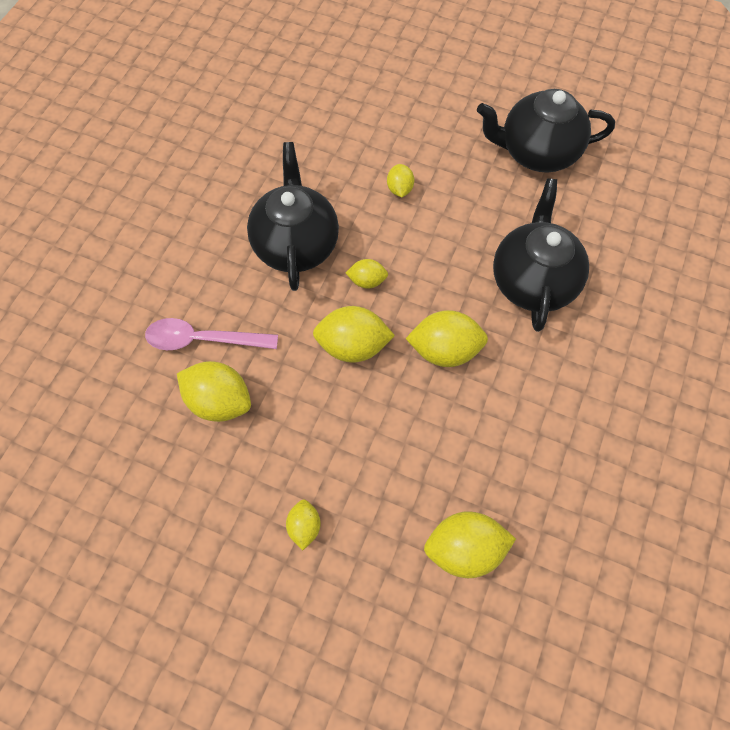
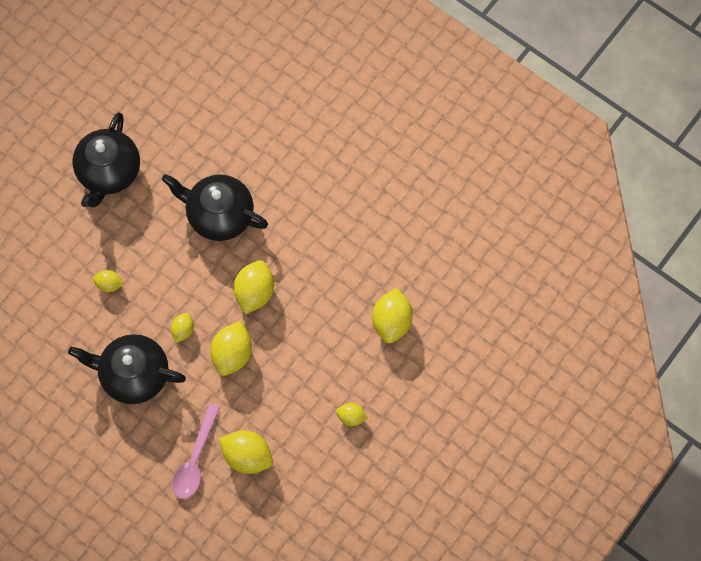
camera: 75 degrees left, 5 degrees up
(220, 401) = (247, 455): yellow lemon -> yellow lemon turned 75 degrees clockwise

